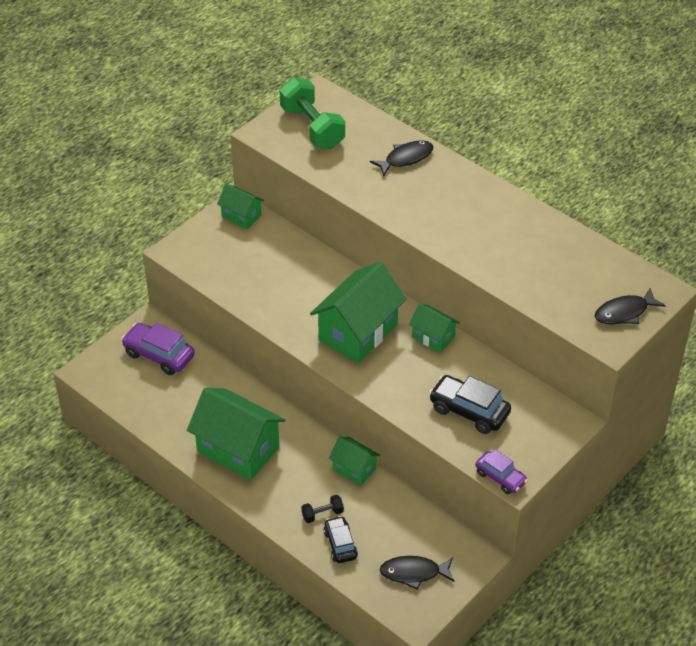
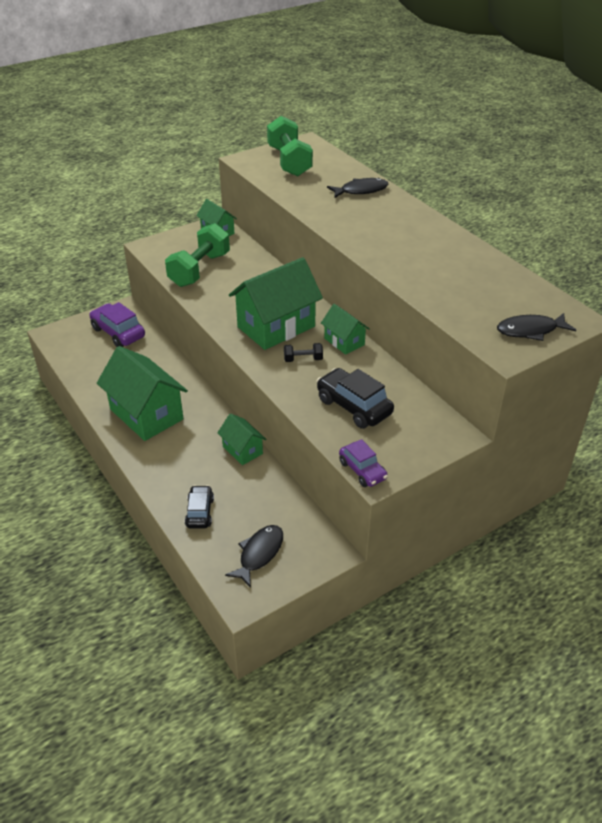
camera: 15 degrees right, 5 degrees down
(245, 273) = (200, 270): none -> green dumbbell
(322, 514) = (195, 482): black dumbbell -> black dumbbell (303, 359)
(413, 573) = (259, 554): black fish -> black fish turned 105 degrees clockwise

